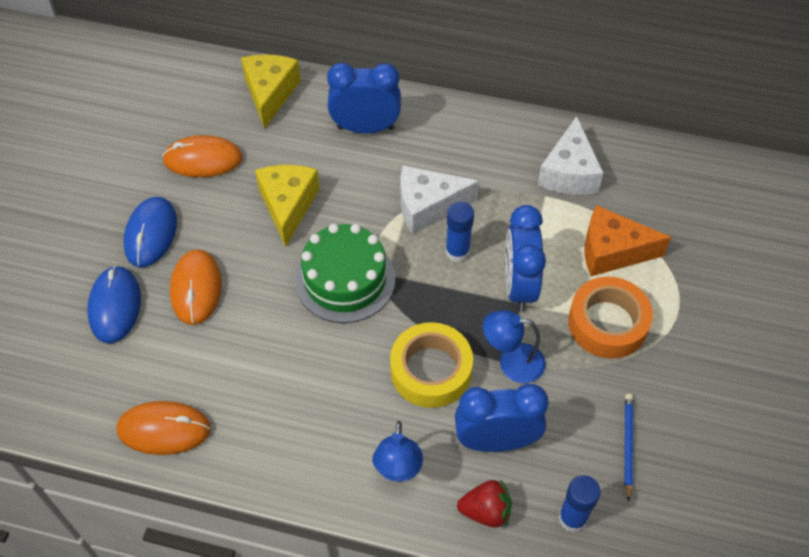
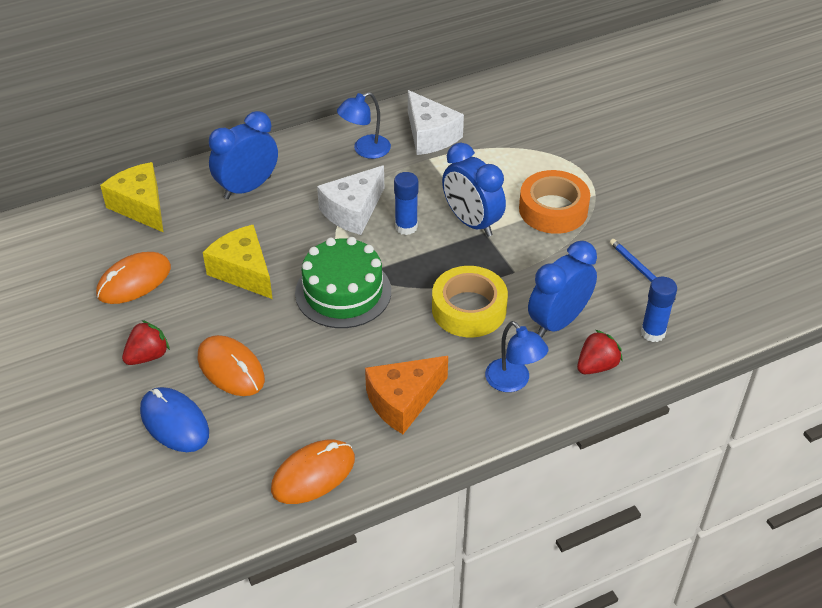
camera: 40 degrees left, 10 degrees down
(151, 234) = (148, 356): blue mouse -> red strawberry
(512, 362) = (517, 270): blue lamp -> blue lamp (365, 150)
(612, 251) = (510, 166): orange cheese -> orange cheese (403, 401)

